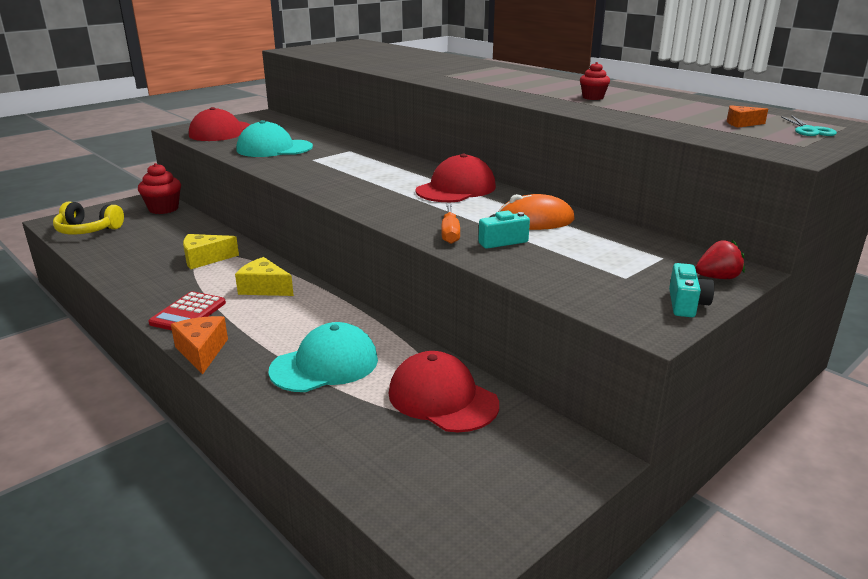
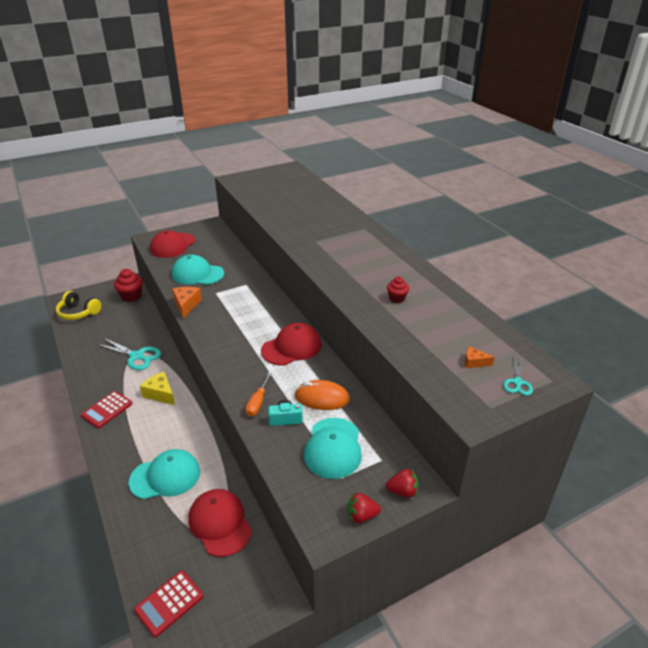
camera: 15 degrees right, 10 degrees up
(202, 351) = (101, 448): orange cheese -> orange cheese (186, 305)
(205, 259) = (137, 356): yellow cheese -> turquoise scissors
(422, 497) = (169, 603): none -> red calculator
(590, 256) = (333, 448): none -> turquoise cap
(686, 304) = (362, 516): turquoise camera -> red strawberry

